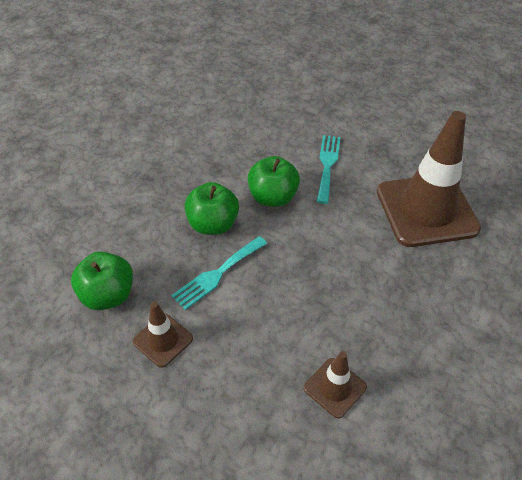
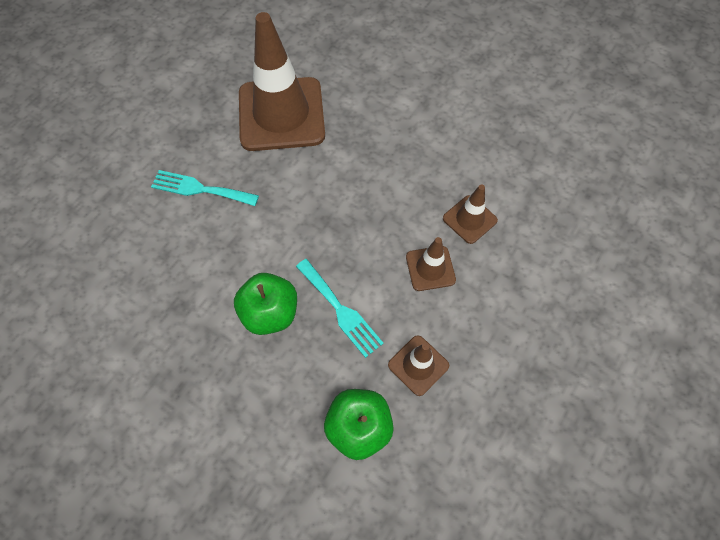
camera: 85 degrees left, 15 degrees up
(268, 348) = (430, 268): none -> brown traffic cone
(272, 197) = (239, 248): green apple -> none

